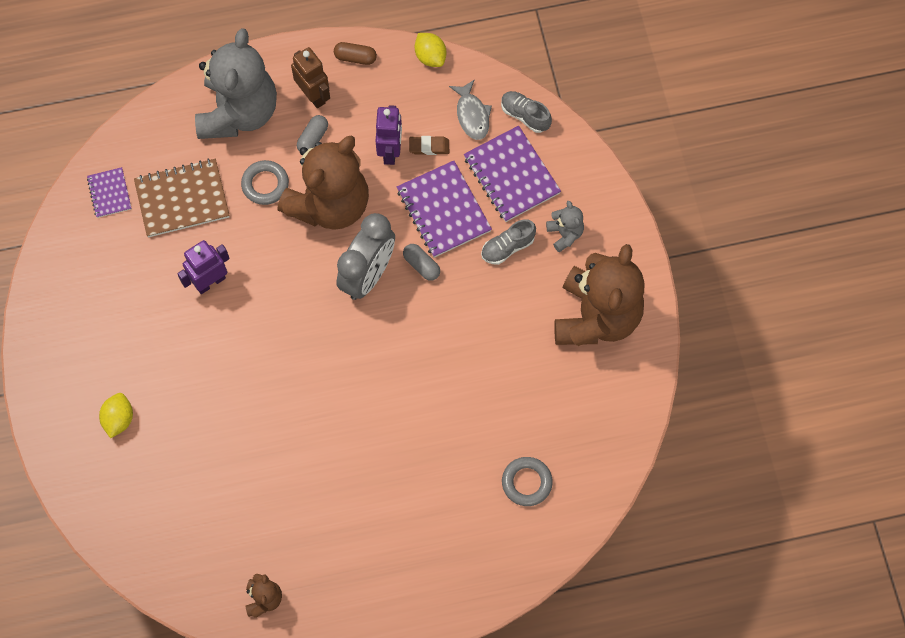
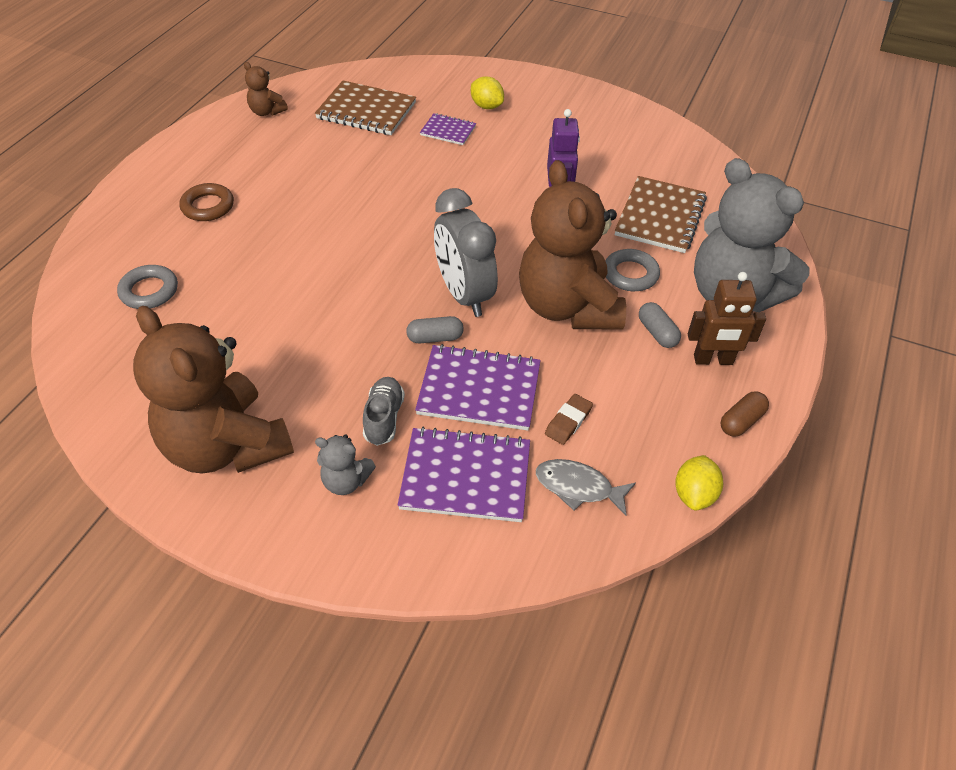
camera: 125 degrees right, 20 degrees down
(109, 193) = (703, 180): purple notebook -> purple notebook (448, 131)
(200, 514) = (366, 111): none -> brown notebook
(390, 151) = (590, 385): purple robot -> none
(416, 528) = (208, 206): none -> brown ring
(430, 57) = (694, 494): yellow lemon -> yellow lemon turned 75 degrees counterclockwise
(525, 115) = (534, 543): grey shoe -> none

